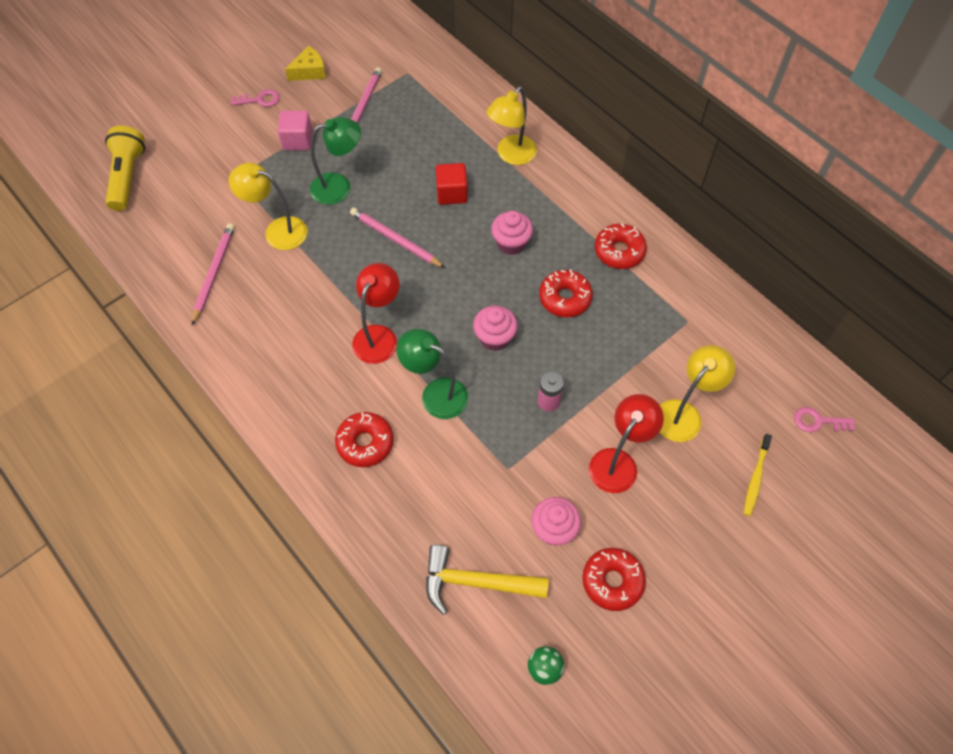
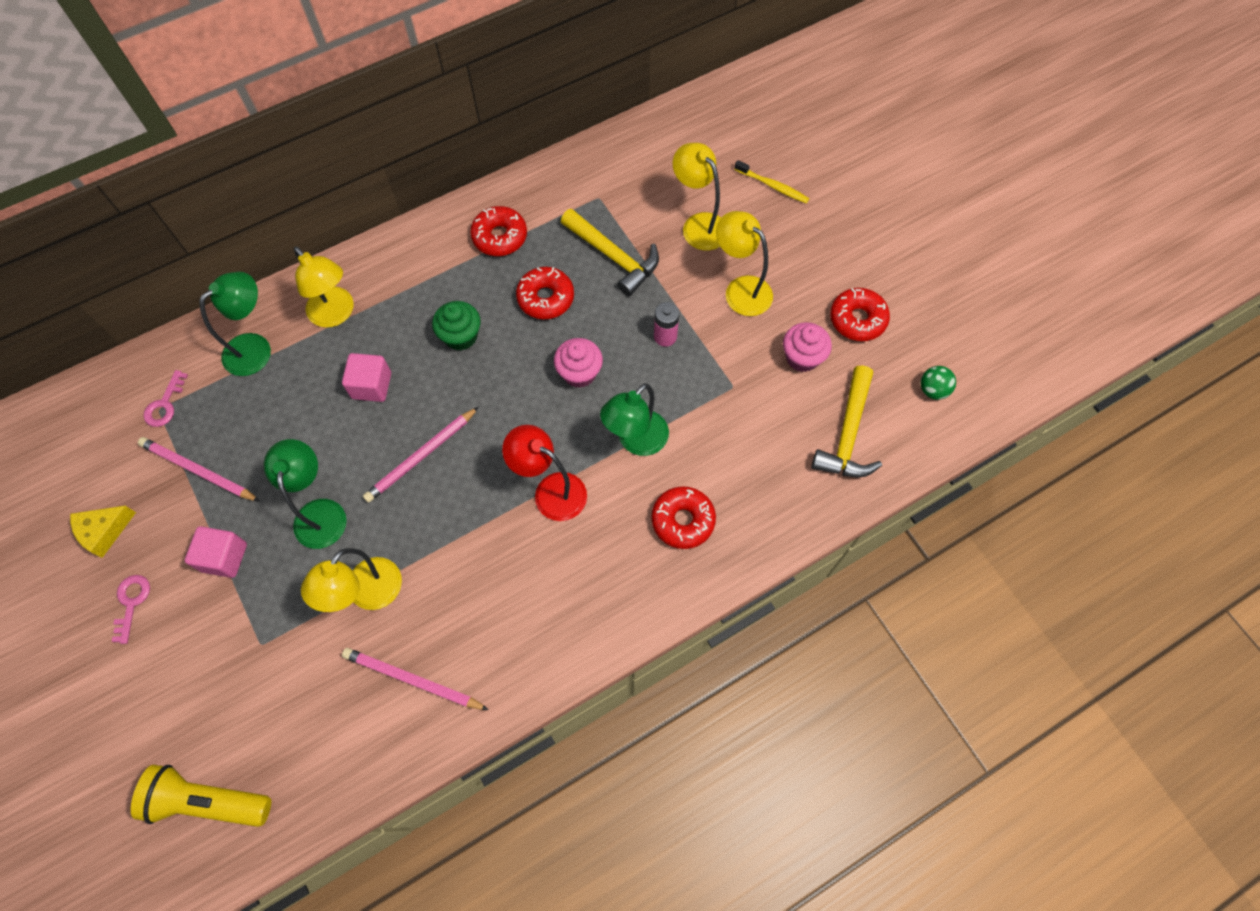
camera: 80 degrees left, 5 degrees up
(309, 71) = (104, 531): yellow cheese -> yellow cheese turned 105 degrees counterclockwise
(452, 193) = (371, 385): red cube -> pink cube
(469, 114) = (256, 348): none -> green lamp
(511, 243) = (461, 336): pink cupcake -> green cupcake
(618, 462) = (741, 289): red lamp -> yellow lamp
(624, 344) = (613, 257): none -> yellow hammer
(818, 421) = (724, 125): pink key -> pink key (165, 404)

